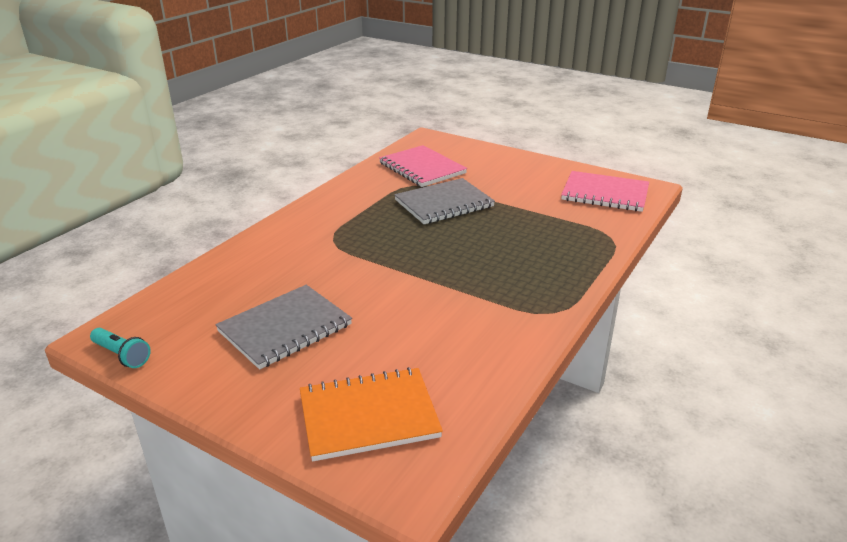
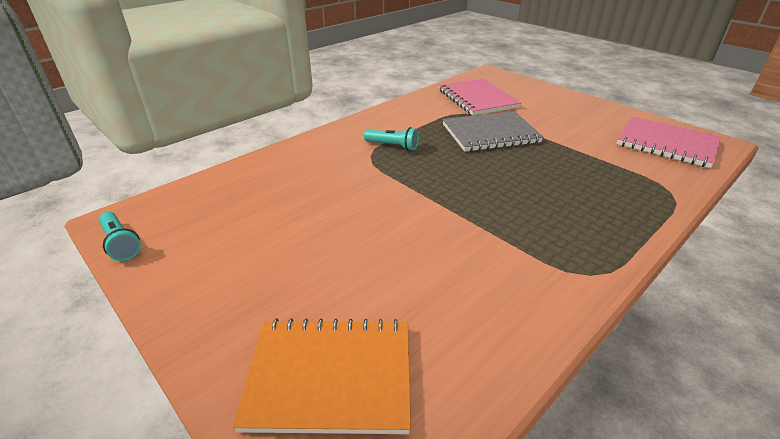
camera: 15 degrees right, 5 degrees up
(285, 328) = (286, 241): grey notebook -> none
(352, 228) = (393, 146): none -> turquoise flashlight

